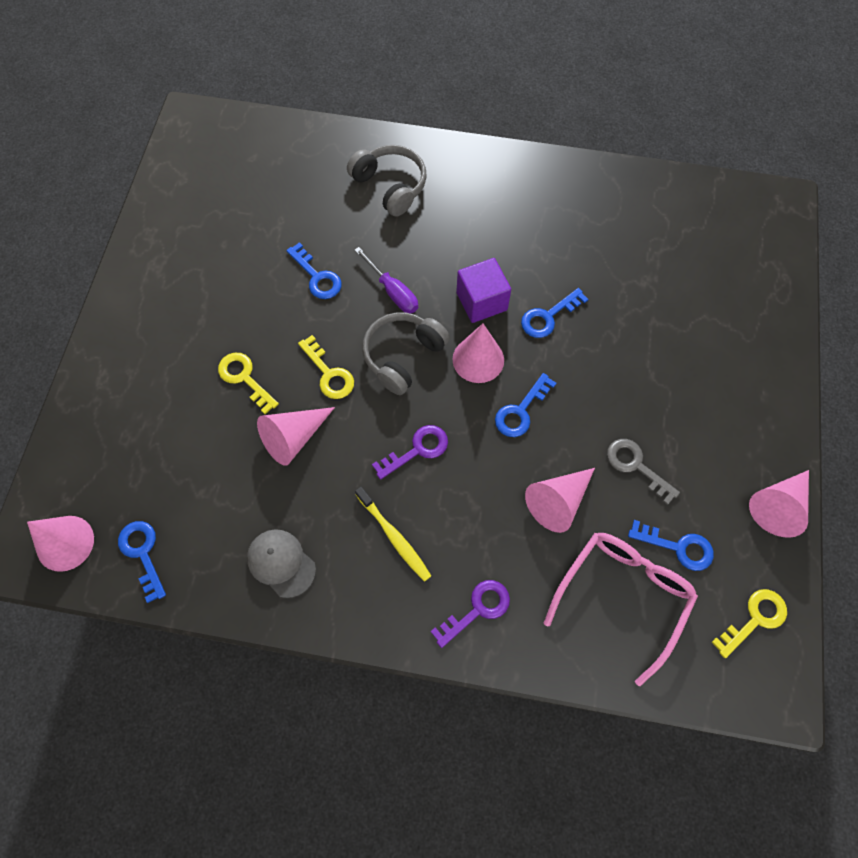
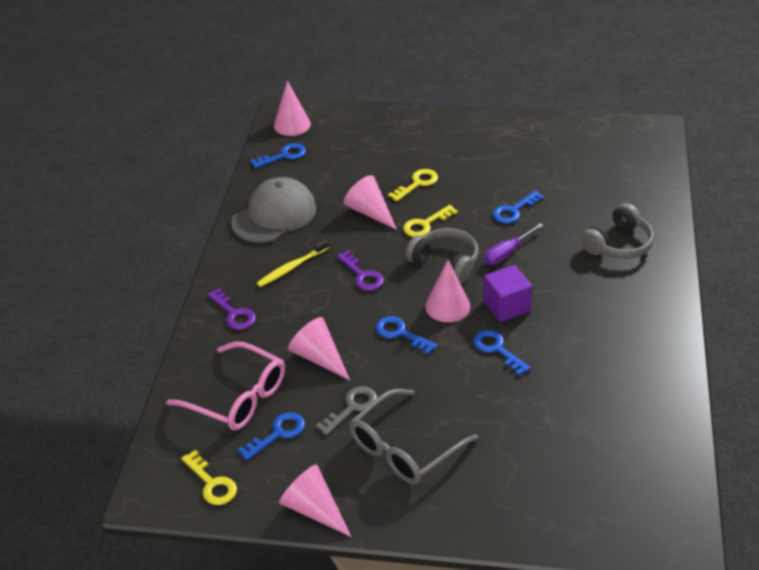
camera: 90 degrees right, 25 degrees down
(281, 563) = (274, 215): grey cap -> grey cap, size x1.73
(678, 547) = (278, 434): blue key -> blue key turned 150 degrees counterclockwise
(690, 415) = (404, 448): none -> grey glasses

